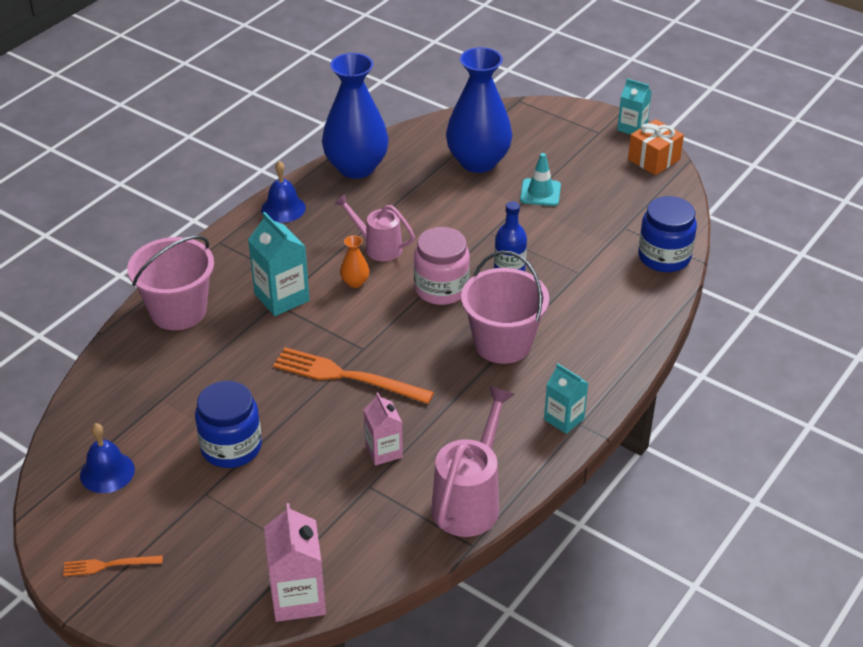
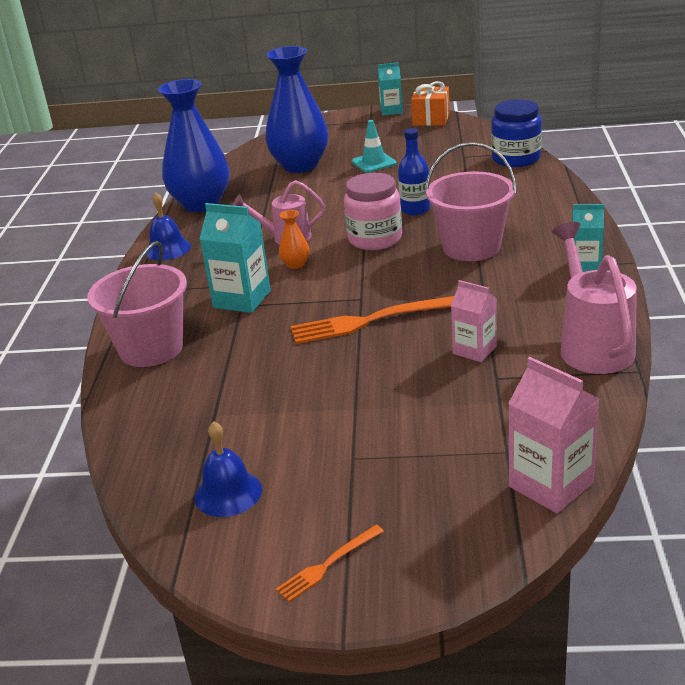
camera: 30 degrees left, 10 degrees down
(231, 447) = (332, 413): blue jar -> none

